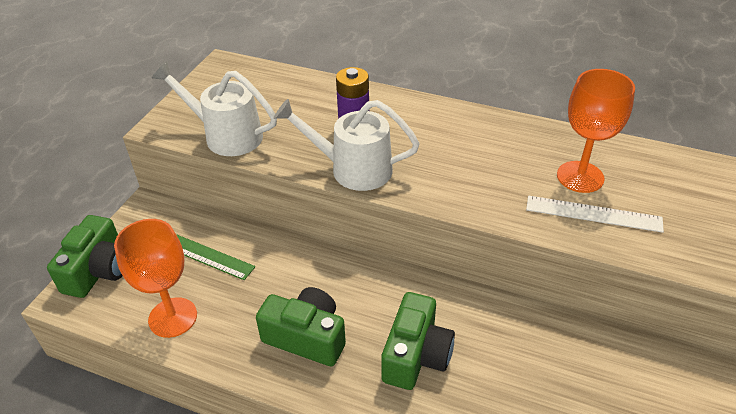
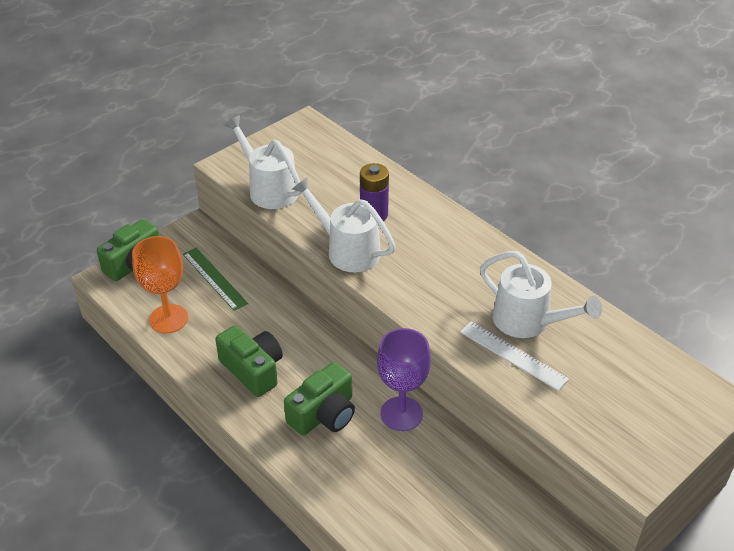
camera: 25 degrees right, 0 degrees up
(493, 321) = (401, 414): none -> purple goblet
(580, 177) = (529, 322): orange goblet -> white watering can

